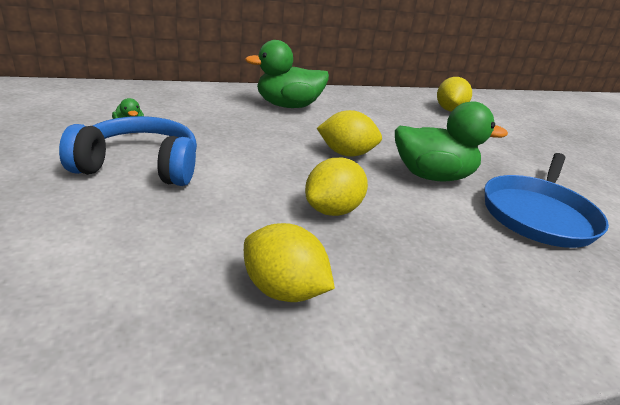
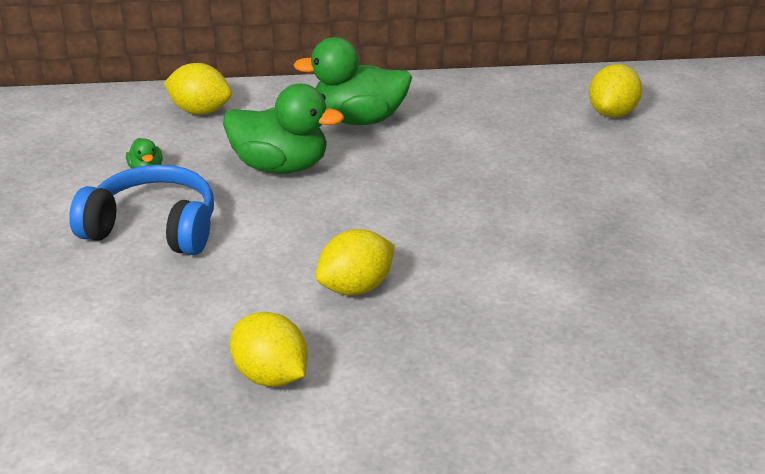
camera: 15 degrees right, 5 degrees up
(346, 154) = (408, 203): yellow lemon -> yellow lemon (200, 111)
(432, 176) = (509, 237): green duck -> green duck (281, 166)
(538, 214) = (622, 295): blue pan -> none

